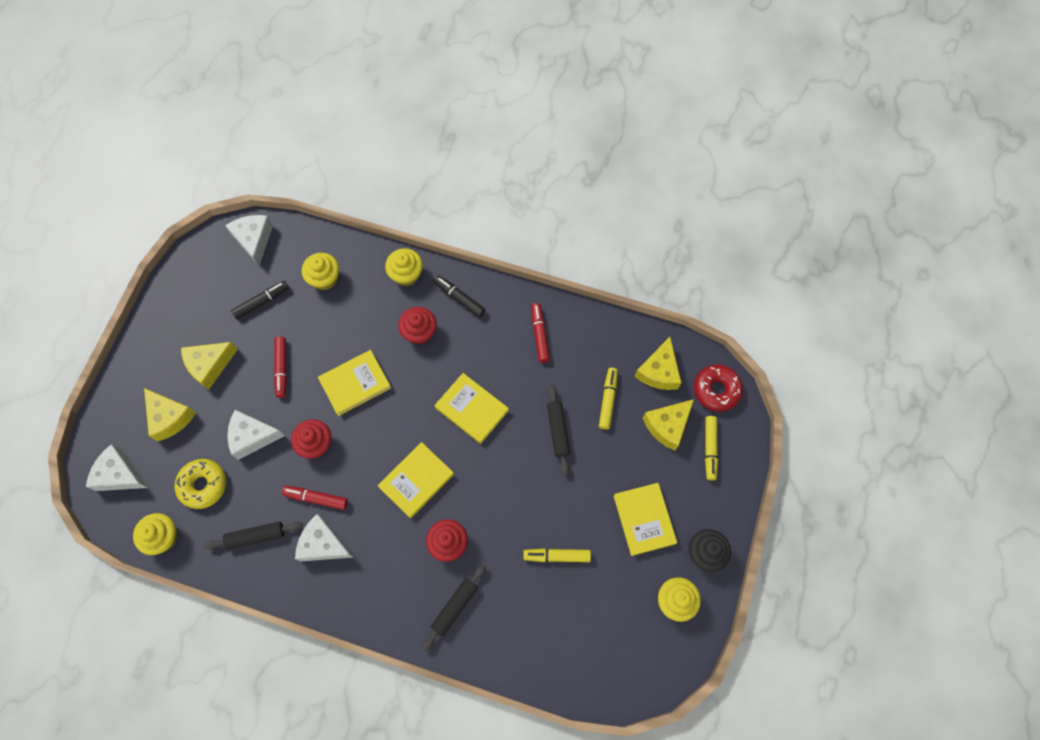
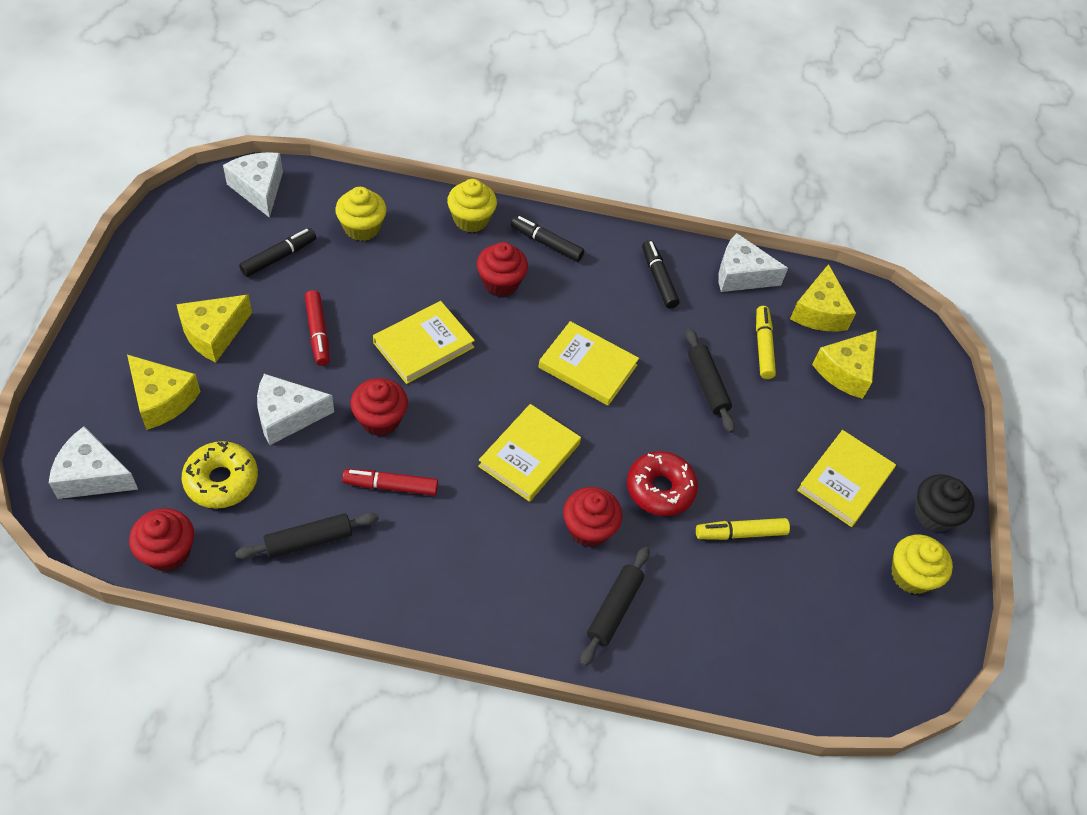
camera: 15 degrees left, 15 degrees down
(163, 537) = (168, 552): yellow cupcake -> red cupcake
(323, 544) = (410, 543): white cheese -> white cheese (741, 275)
(539, 334) = (658, 278): red marker -> black marker
(644, 519) = (845, 481): yellow book -> yellow book turned 60 degrees clockwise
(710, 449) = (906, 394): yellow marker -> none
(716, 390) = (895, 328): red donut -> red donut (660, 489)

